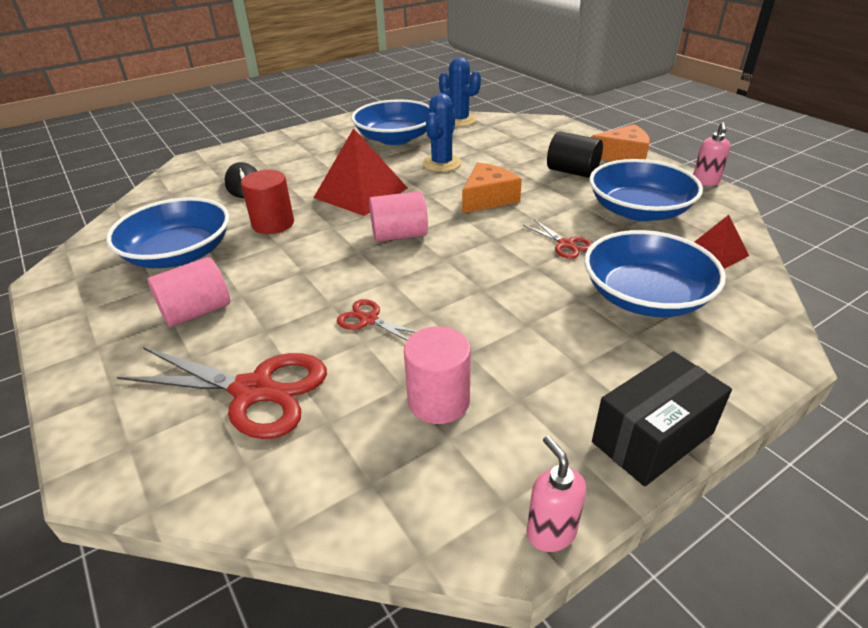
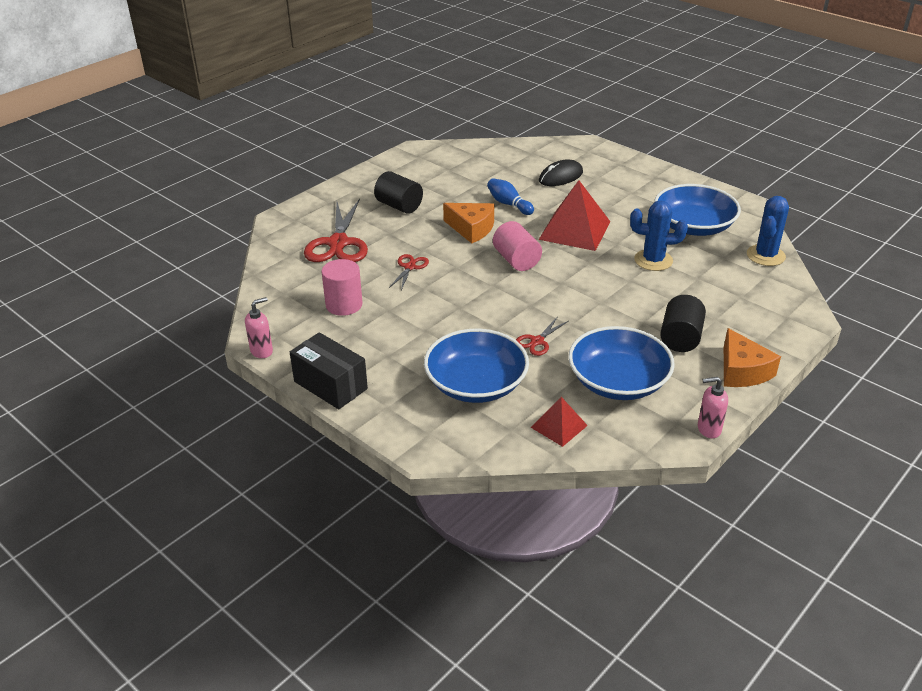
camera: 75 degrees right, 0 degrees up
(179, 254) = (456, 181): blue bowl -> none
(197, 311) = (399, 206): pink cylinder -> black cylinder
(273, 224) = (509, 204): red cylinder -> blue bowling pin
(488, 198) = (597, 294): orange cheese -> orange cheese (471, 229)

